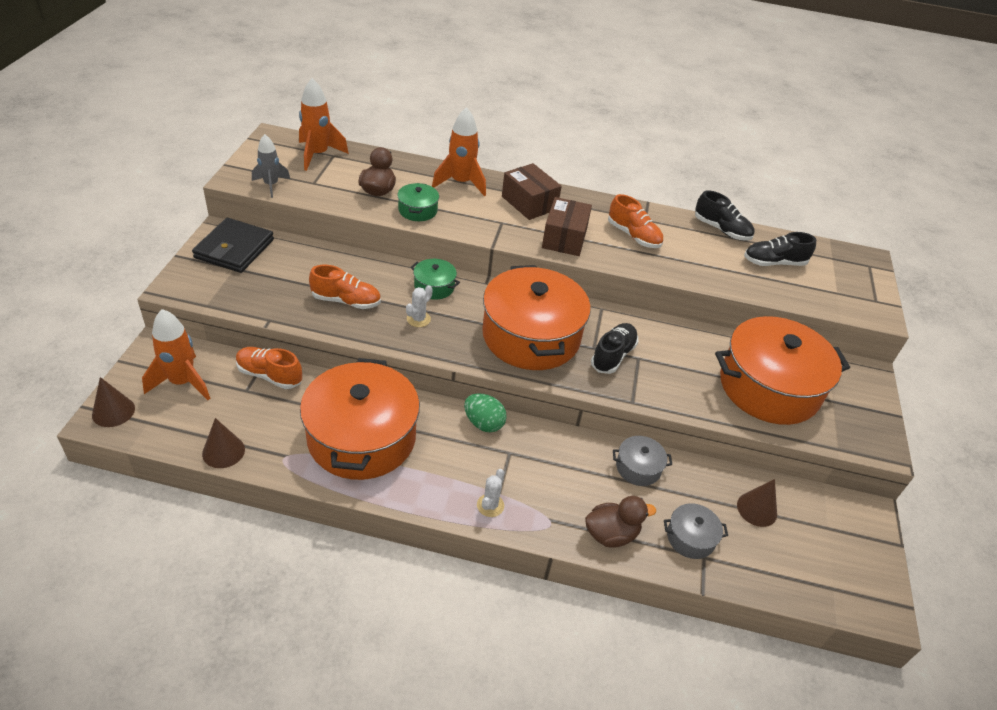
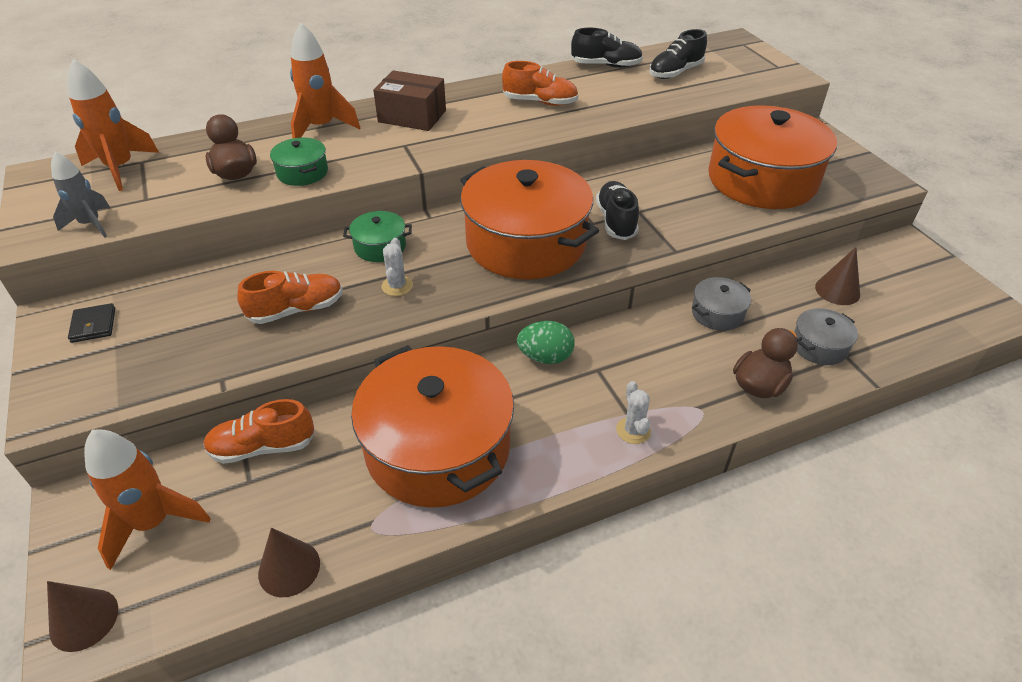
camera: 30 degrees left, 0 degrees up
(234, 249) = (93, 325): black wallet -> black wallet, size x0.48
(564, 238) = (481, 132): brown box -> none

